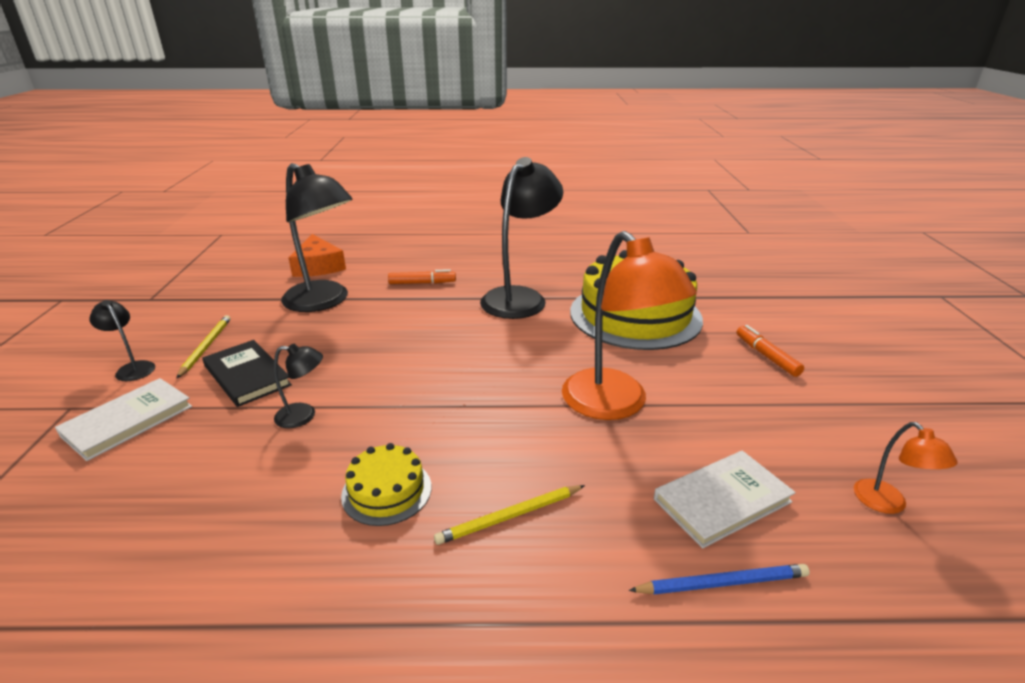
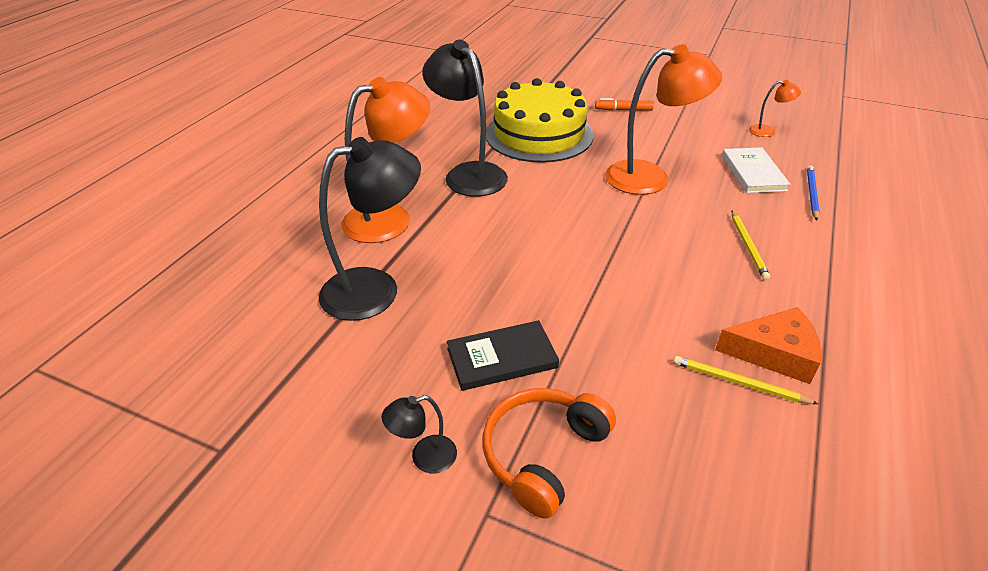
camera: 65 degrees left, 10 degrees up
(128, 421) = (543, 454): white book -> orange headphones
(206, 347) = (416, 390): yellow pencil -> yellow pencil (739, 383)
(304, 416) = (594, 325): black lamp -> none
(318, 266) = (272, 283): orange cheese -> orange cheese (774, 353)
(386, 491) = (708, 293): yellow cake -> none
(422, 283) = (390, 218): orange marker -> orange lamp

